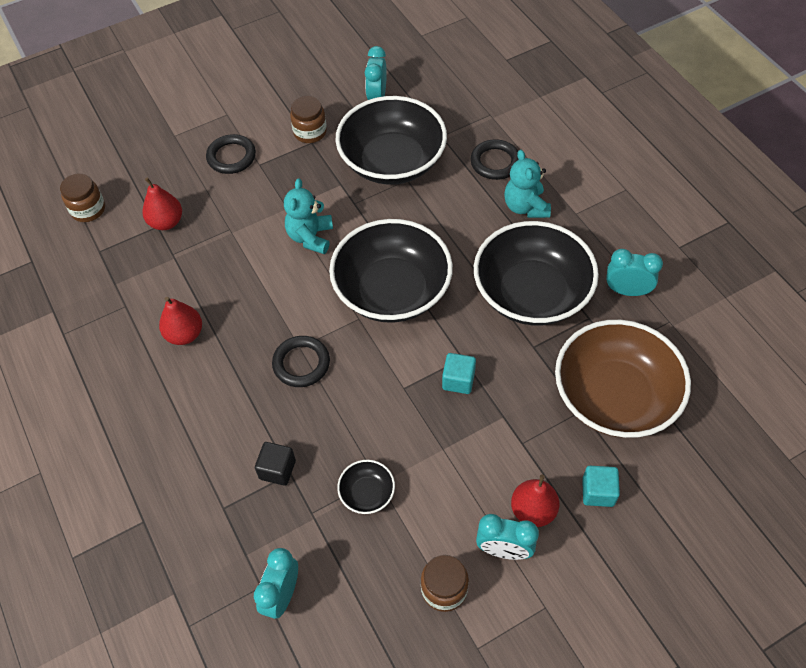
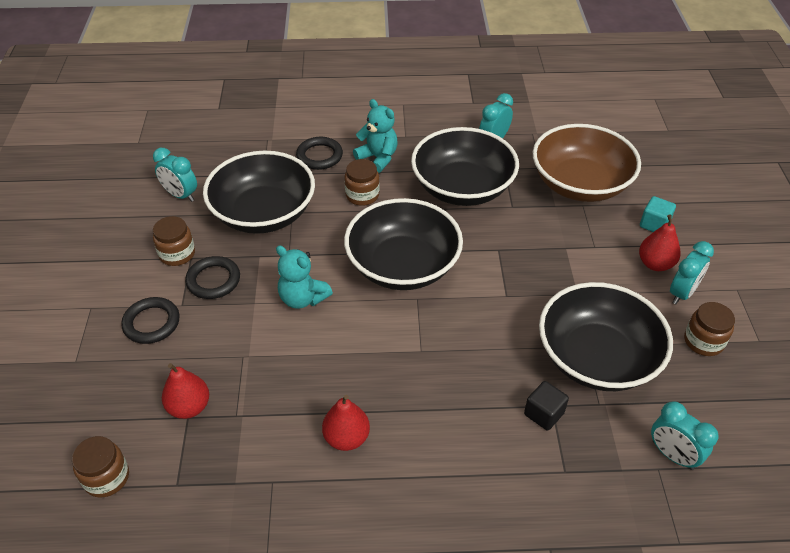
camera: 65 degrees left, 10 degrees down
(301, 363) = (440, 356): black ring -> black ring (213, 280)
(367, 493) = (597, 358): black bowl -> black bowl, size x2.39
(458, 380) = (518, 260): turquoise cube -> none
(464, 219) = (362, 195): none -> brown jar
(525, 207) = (378, 158): turquoise teddy bear -> turquoise teddy bear turned 150 degrees counterclockwise

